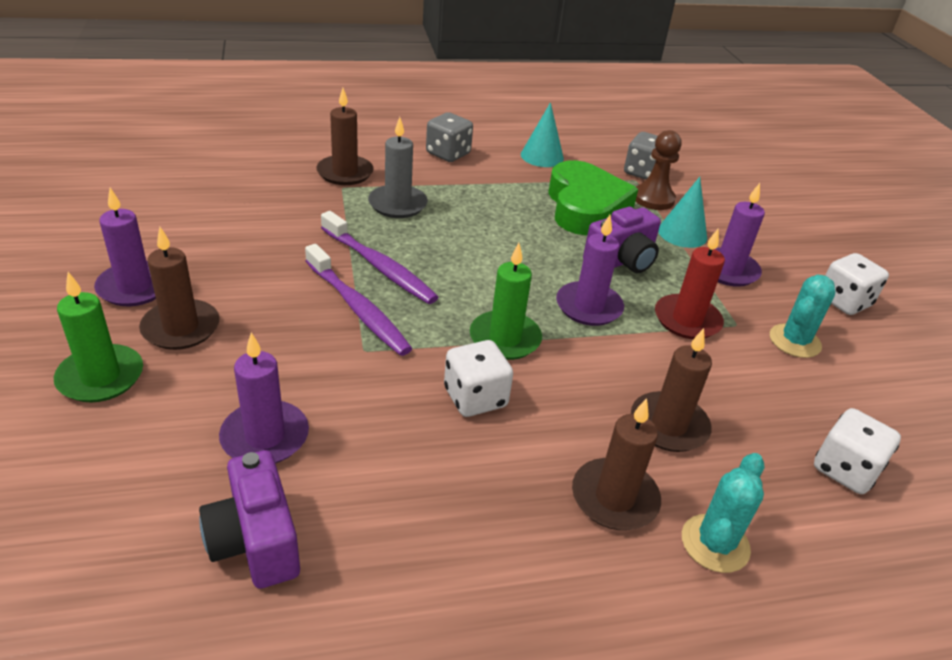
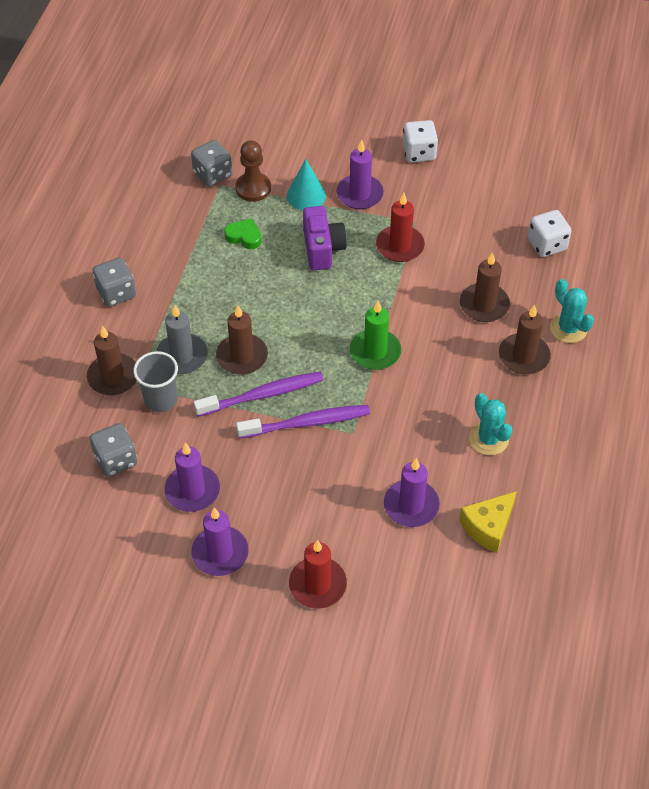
camera: 60 degrees left, 15 degrees up
(101, 377) = (317, 585): green candle -> red candle
(181, 328) = (283, 531): brown candle -> brown candle (242, 356)
(240, 195) = (116, 460): none -> grey dice
(255, 541) = (488, 527): purple camera -> yellow cheese
(332, 204) = (161, 400): none -> grey cup
(475, 398) = (422, 389): white dice -> none
(542, 156) = (153, 229): turquoise cone -> none
(585, 207) = (244, 236): green heart -> green heart, size x0.44
(588, 307) = (363, 292): purple candle -> purple candle (192, 490)
(794, 341) = (443, 202): turquoise cactus -> turquoise cactus (488, 439)

